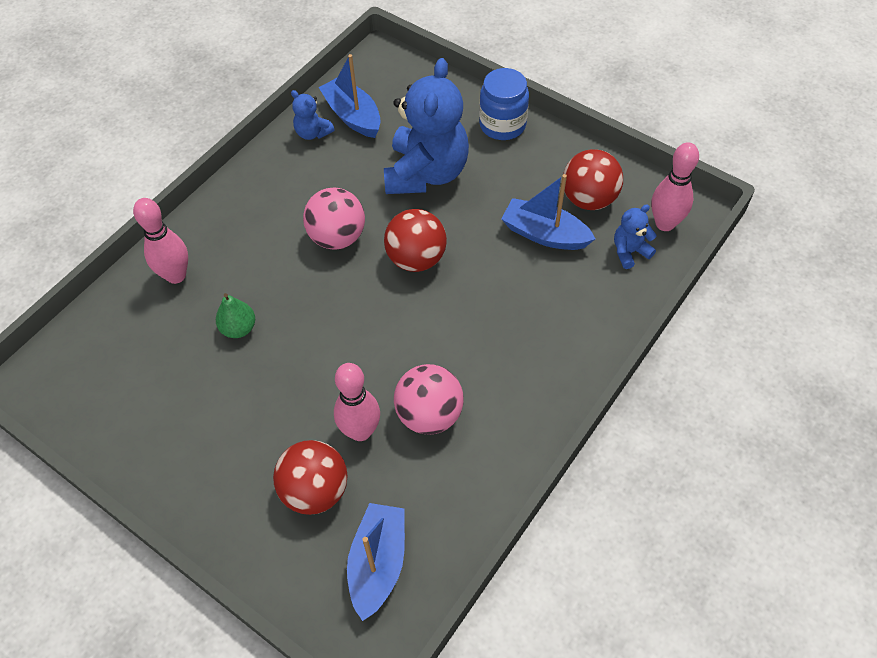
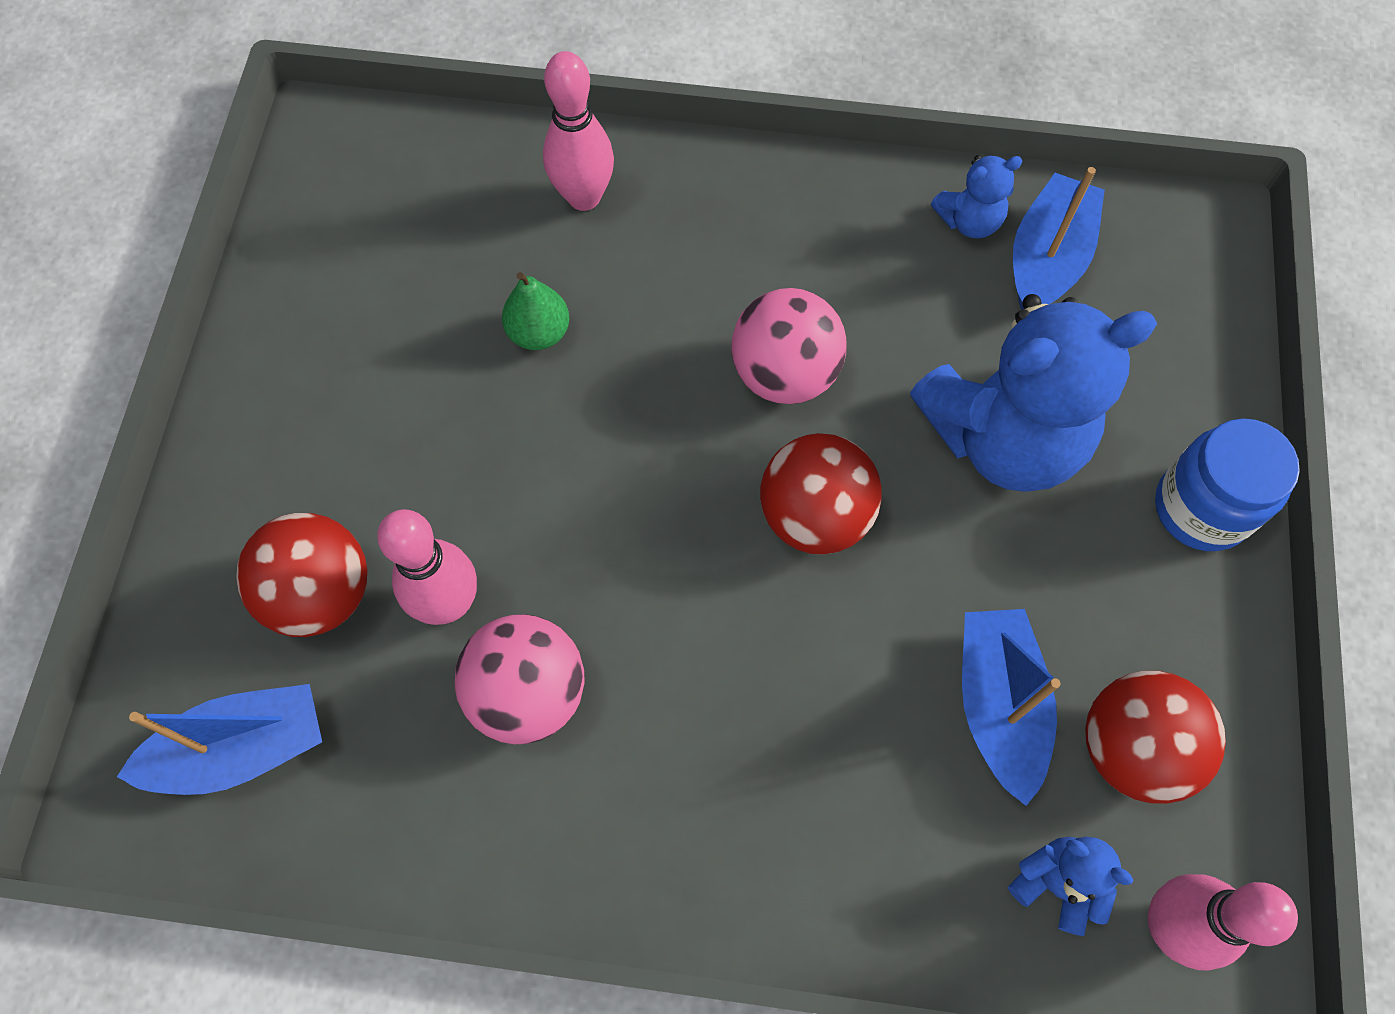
camera: 60 degrees right, 10 degrees up
(313, 133) = (969, 221): blue teddy bear -> blue teddy bear turned 120 degrees counterclockwise

